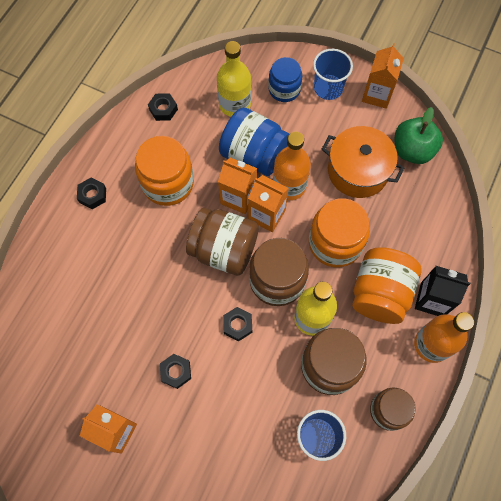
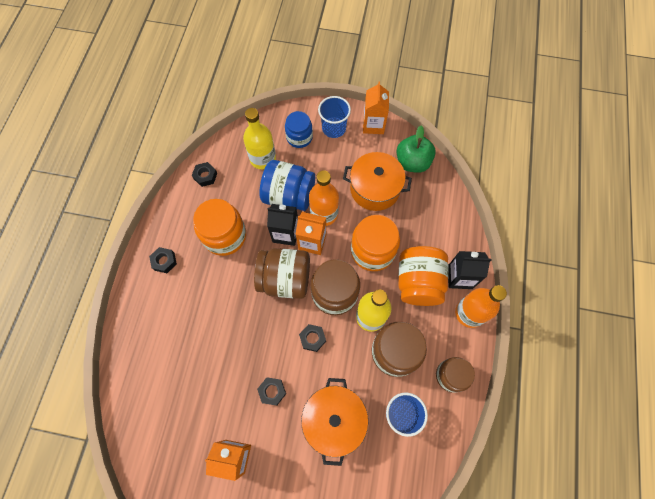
camera: 15 degrees left, 0 degrees up
(238, 197) = (285, 233): orange carton -> black carton
(238, 423) = (334, 420): none -> orange pot

